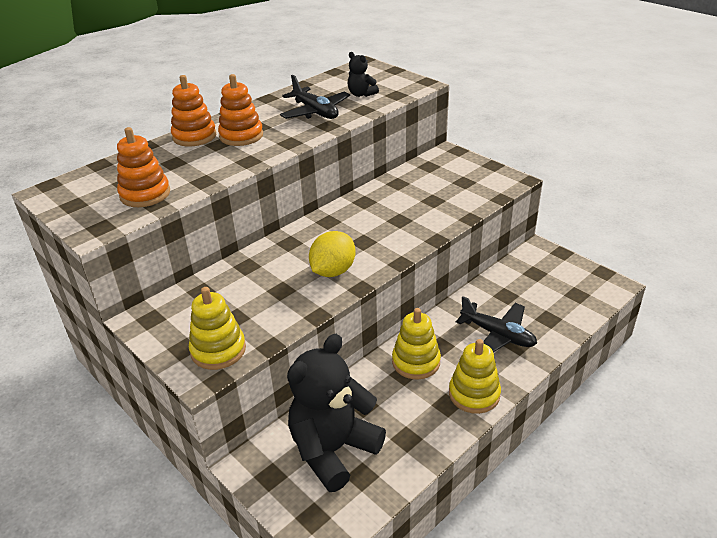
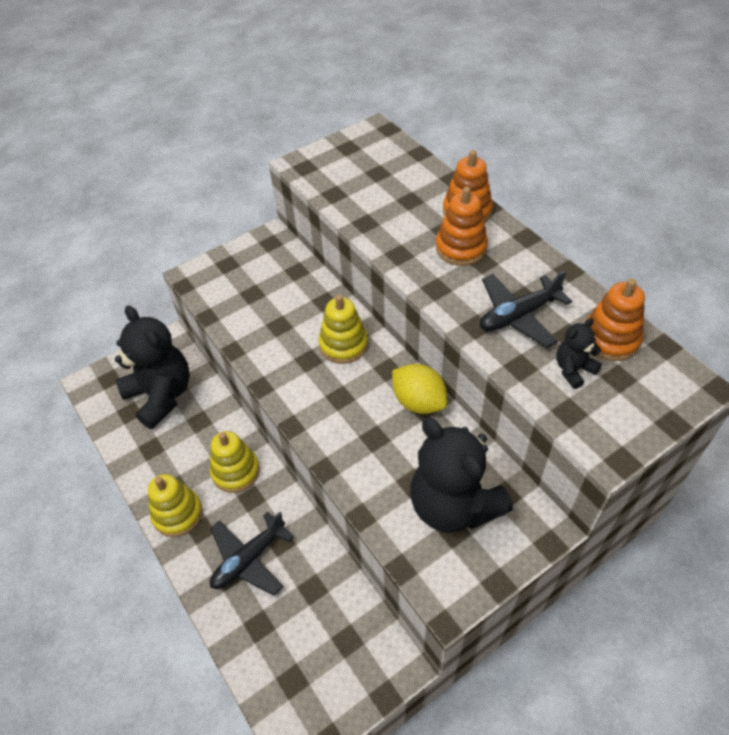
camera: 100 degrees right, 15 degrees up
(145, 194) = (352, 187): orange stacking toy -> orange stacking toy (610, 339)
(218, 350) = (216, 285): yellow stacking toy -> yellow stacking toy (343, 345)
(333, 271) = (295, 366): yellow lemon -> yellow lemon (418, 402)
(444, 183) = (453, 505): none -> black teddy bear

